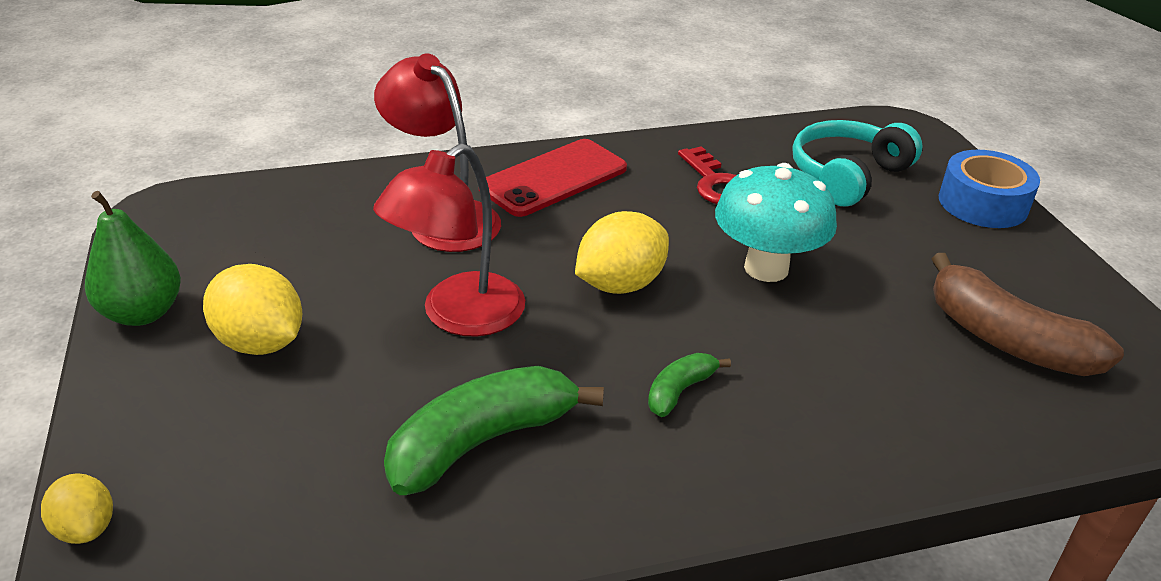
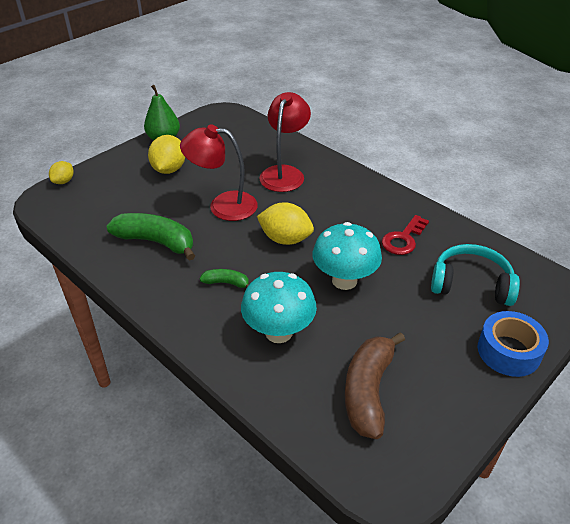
camera: 60 degrees right, 5 degrees up
(554, 178) = (348, 188): red phone -> none
(841, 377) = (278, 332): none -> turquoise mushroom

